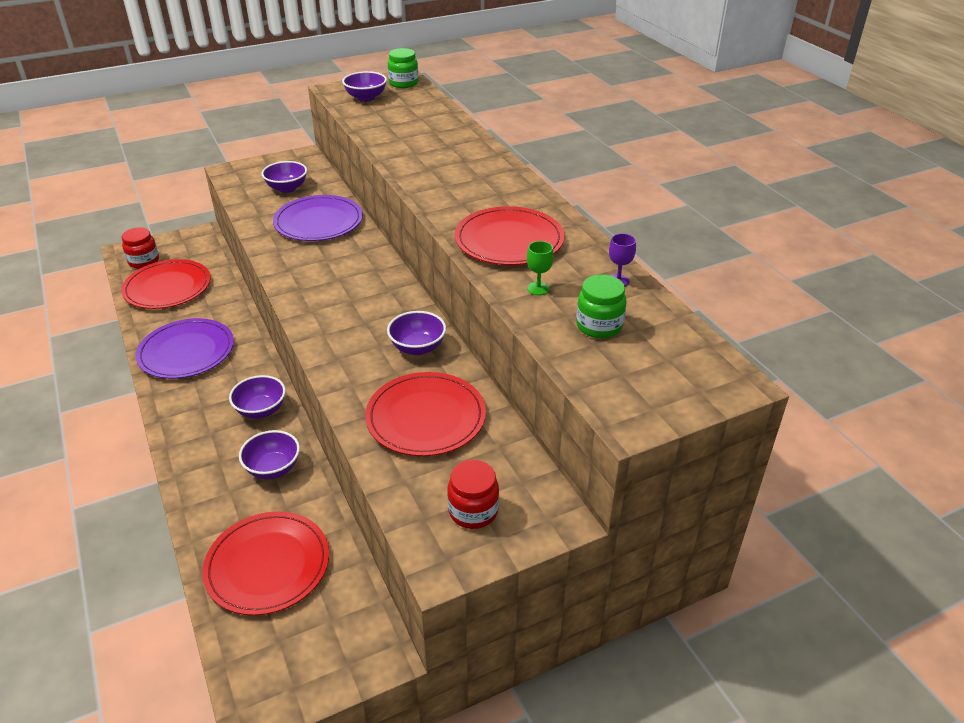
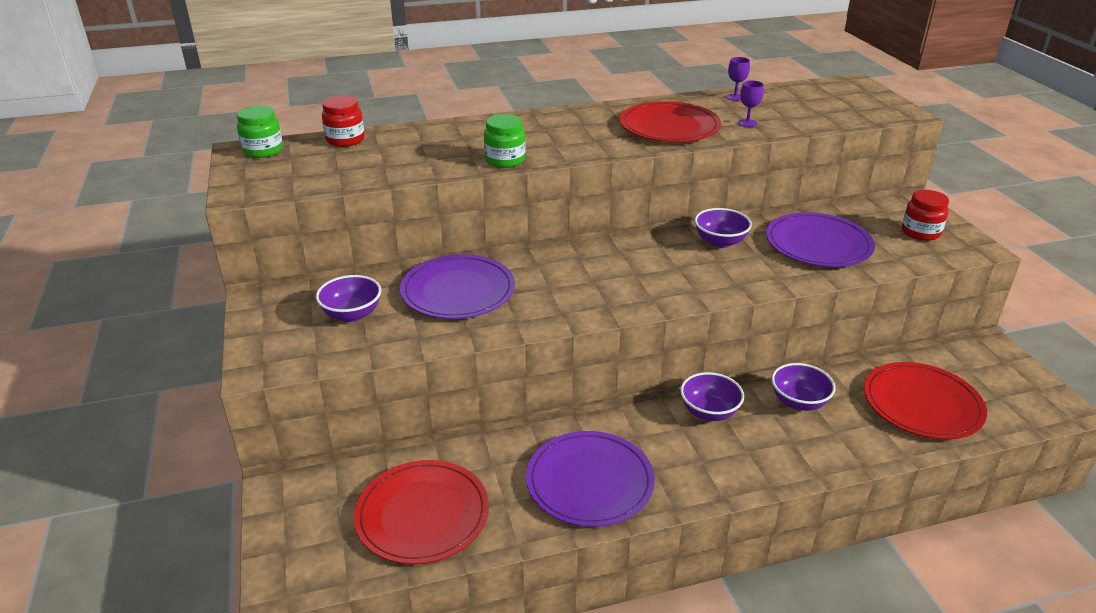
camera: 80 degrees left, 5 degrees down
(144, 261) = (329, 552): red jar -> red jar (345, 140)
(366, 98) = (290, 174): purple bowl -> none
(426, 417) = (818, 244): red plate -> purple plate
(538, 288) = (747, 123): green goblet -> purple goblet
(599, 326) = (797, 109): green jar -> green jar (505, 160)

